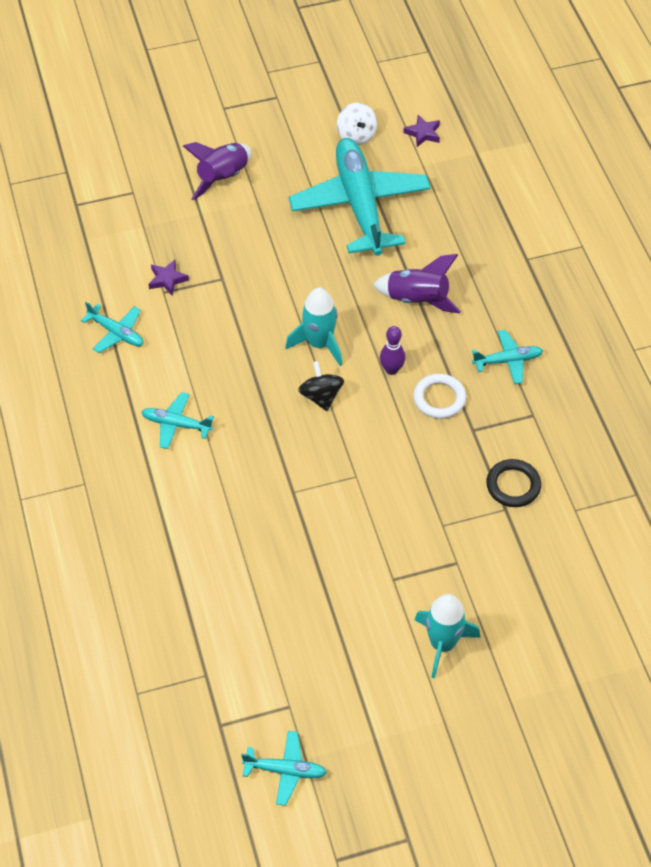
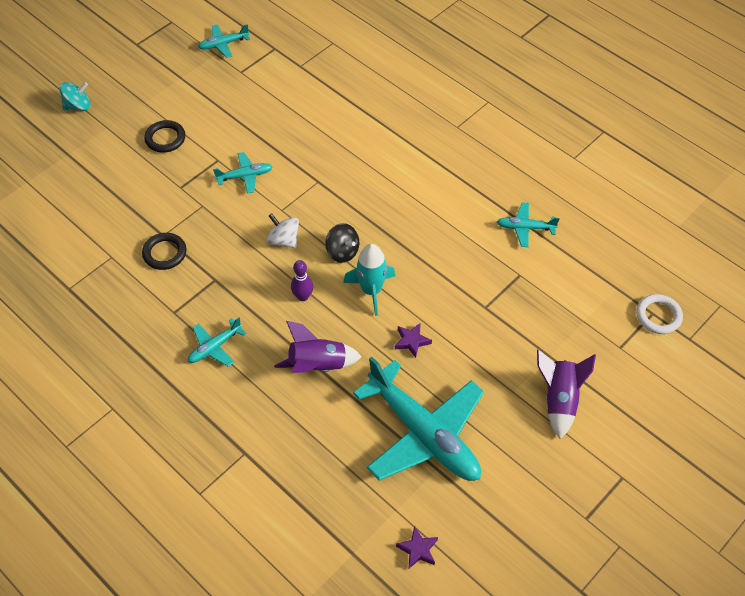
camera: 150 degrees right, 0 degrees up
(167, 279) = (525, 285): purple star -> purple star (412, 341)
(176, 424) = (429, 187): turquoise plane -> turquoise plane (245, 176)
(356, 135) = (479, 511): white spinning top -> white spinning top (283, 240)
(439, 398) = (253, 291): white ring -> white ring (658, 316)
(442, 644) = (165, 138): turquoise rocket -> black ring
(536, 759) = (78, 106): none -> turquoise spinning top

